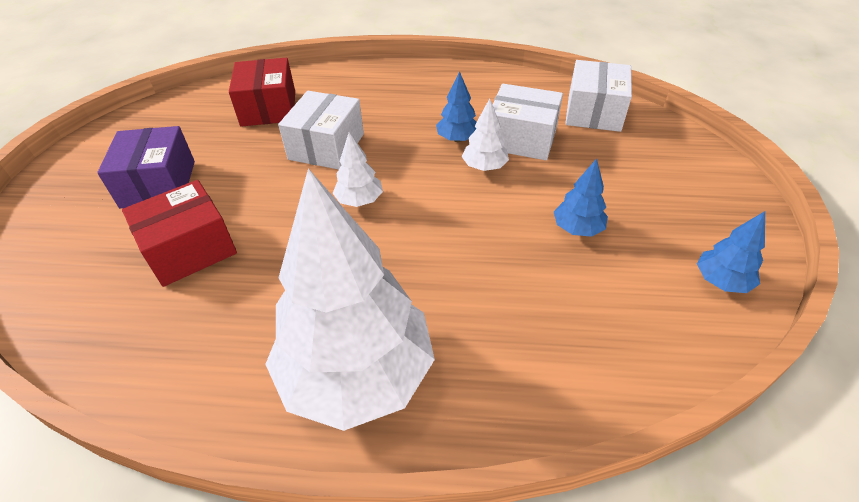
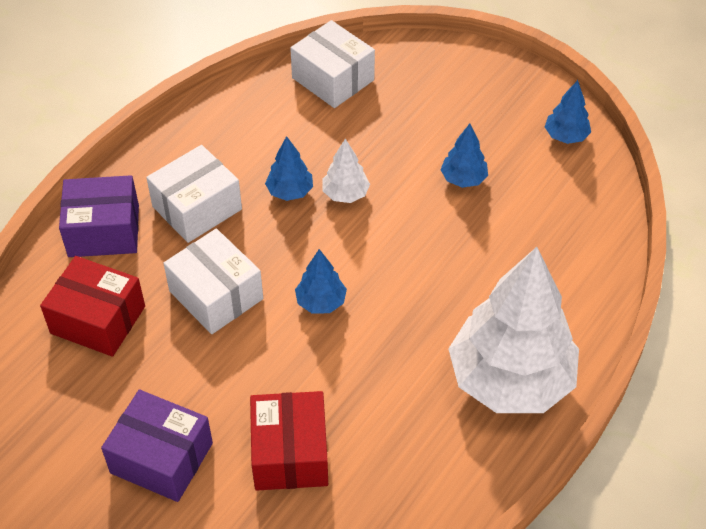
camera: 60 degrees left, 5 degrees up
(346, 80) = (104, 231): none -> purple box
(359, 201) = (321, 302): white tree -> blue tree
(521, 138) = (328, 148): white box -> white box (197, 208)

